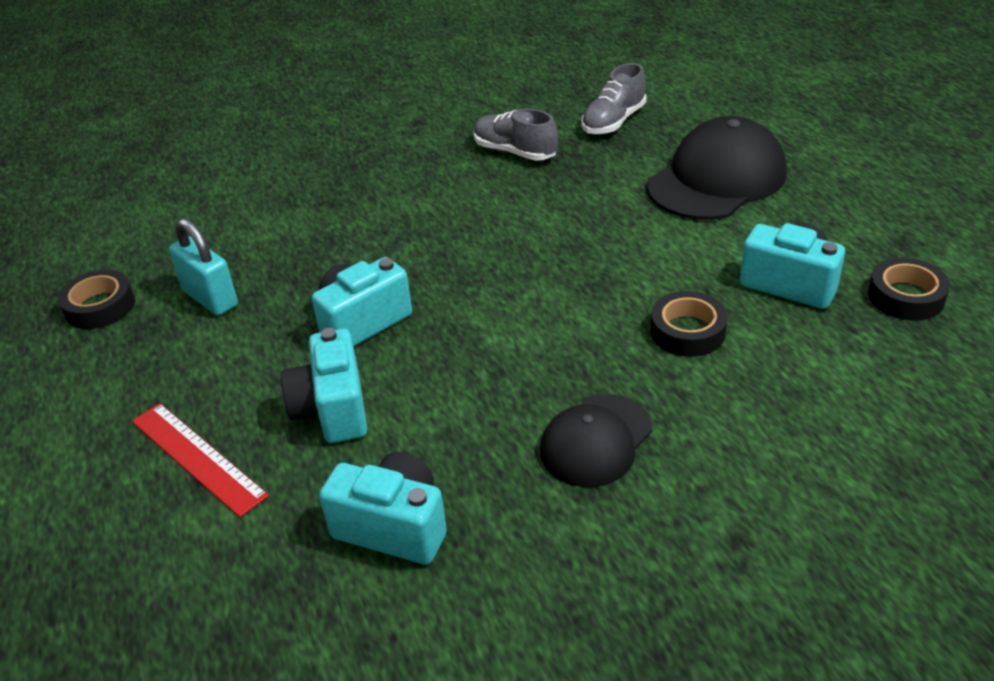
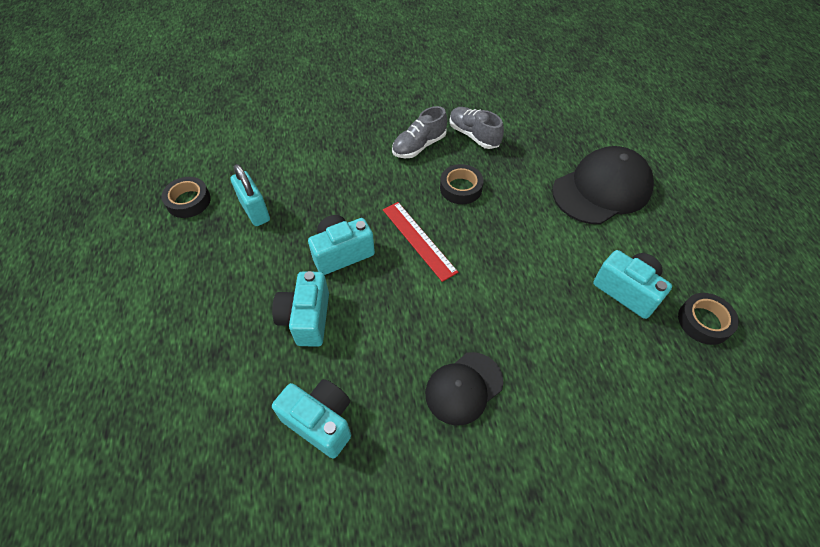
camera: 10 degrees right, 15 degrees up
(197, 458) = (217, 335): red ruler -> red ruler (418, 240)
(613, 121) = (545, 124): grey shoe -> grey shoe (419, 146)
(687, 331) = (547, 313): black tape -> black tape (461, 188)

